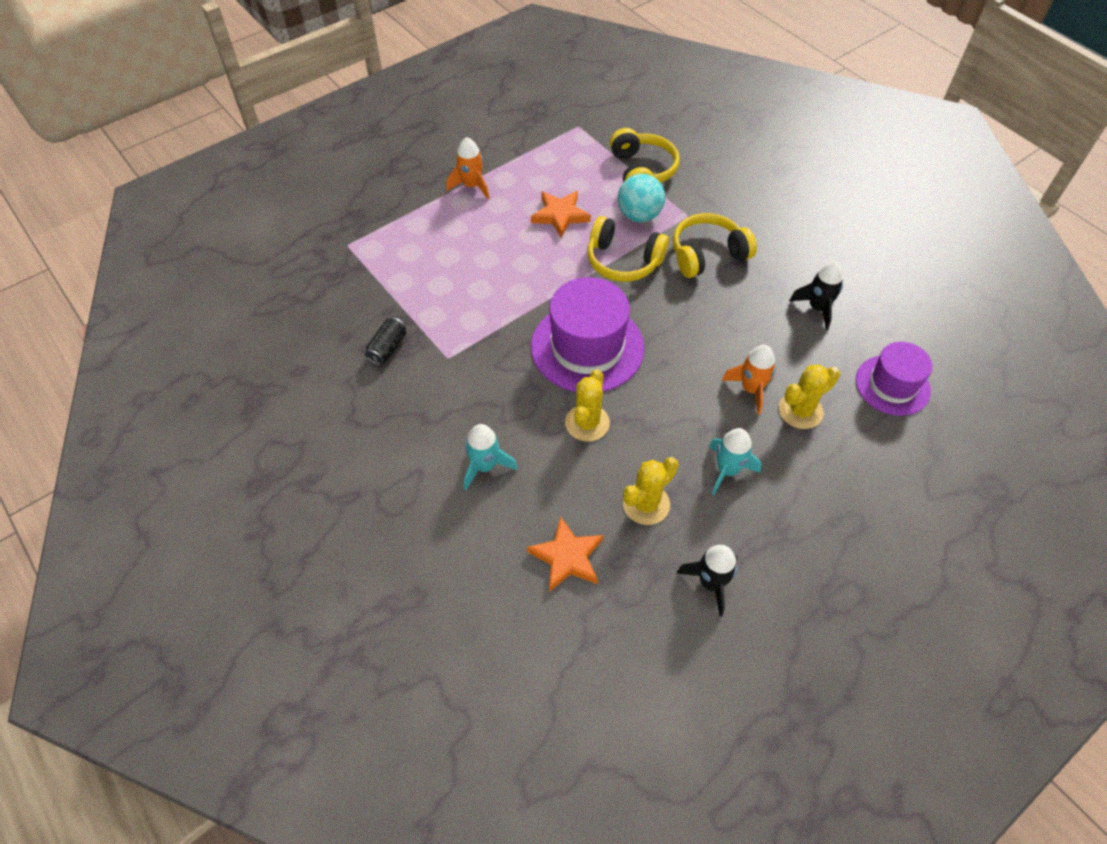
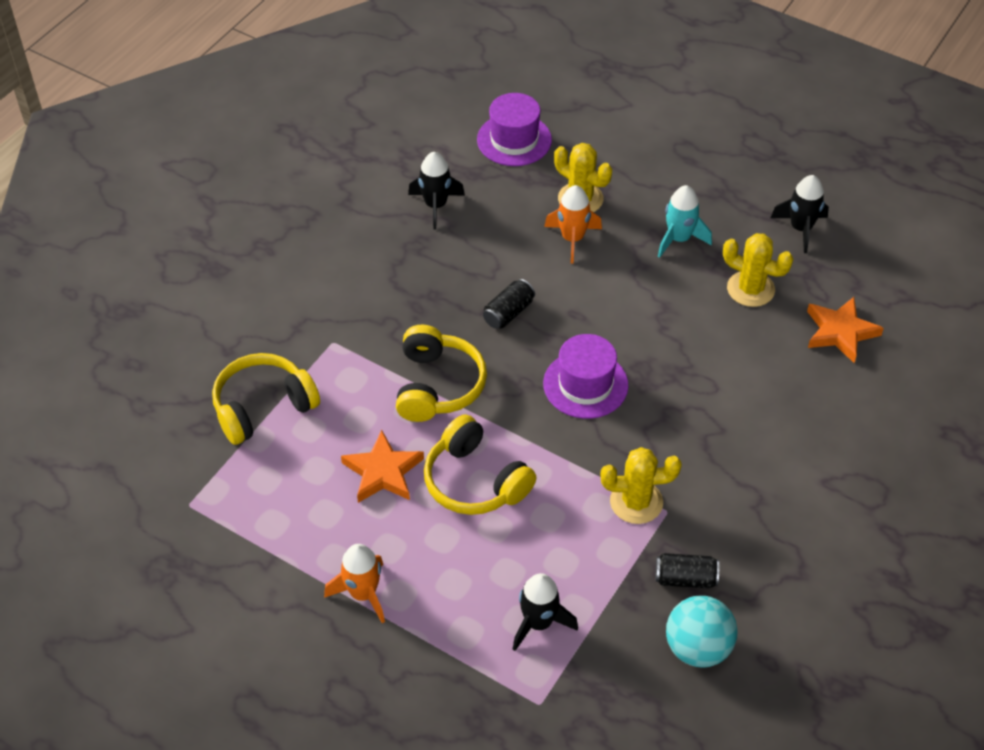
camera: 110 degrees left, 5 degrees down
(402, 260) = (538, 623): none -> black rocket
(485, 466) = (785, 426): turquoise rocket -> none
(587, 347) = (585, 384): purple hat -> purple hat, size x0.63
(587, 423) = (685, 357): yellow cactus -> yellow cactus (636, 502)
(639, 215) = (351, 389): turquoise ball -> turquoise ball (697, 648)
(680, 321) = (508, 313): none -> black can
(707, 255) = (393, 310): yellow headphones -> yellow headphones (475, 481)

